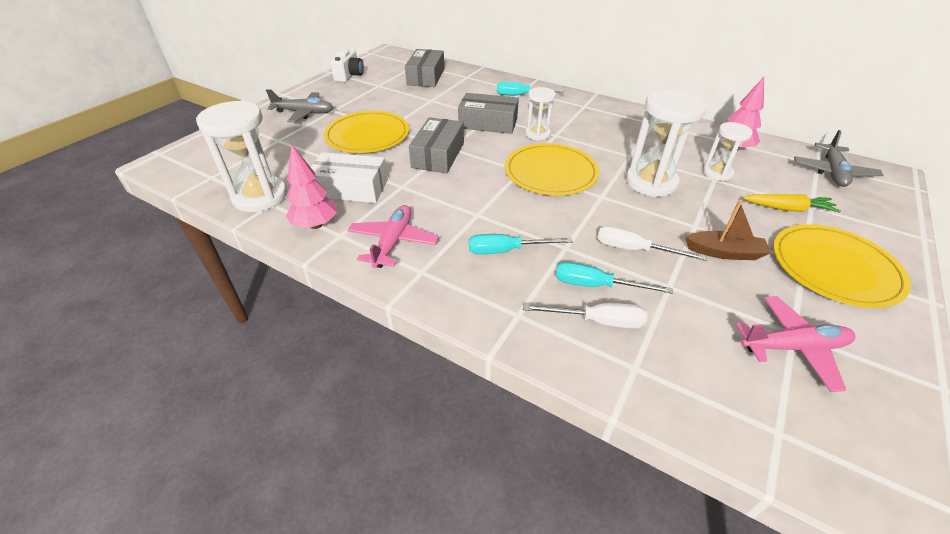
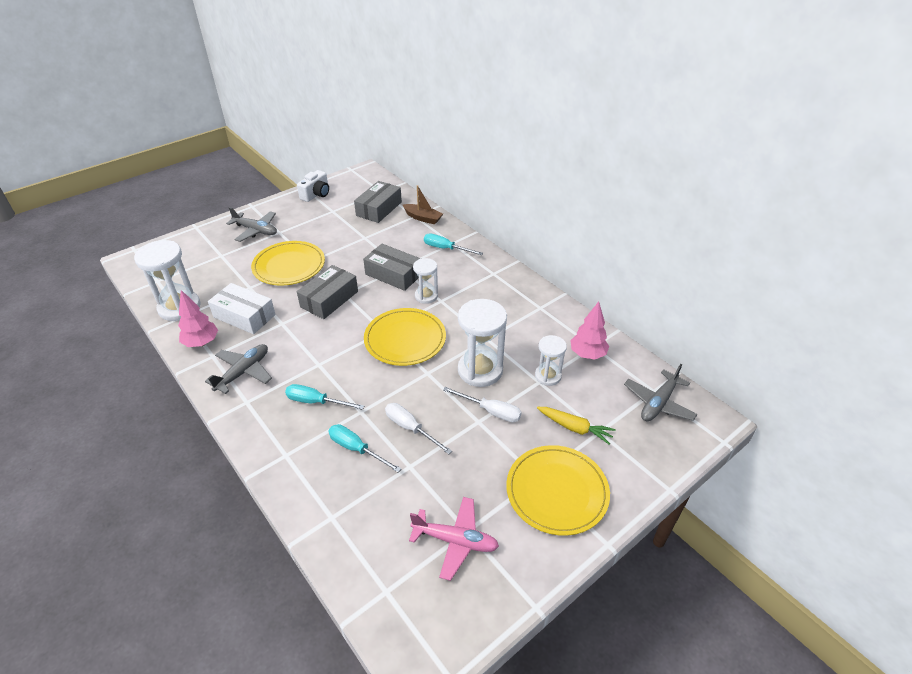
camera: 20 degrees right, 0 degrees up
(393, 242) = (243, 372): pink plane -> grey plane
(597, 321) = (334, 476): white screwdriver -> white screwdriver (490, 411)
(724, 252) = (479, 451): brown boat -> brown boat (423, 218)

